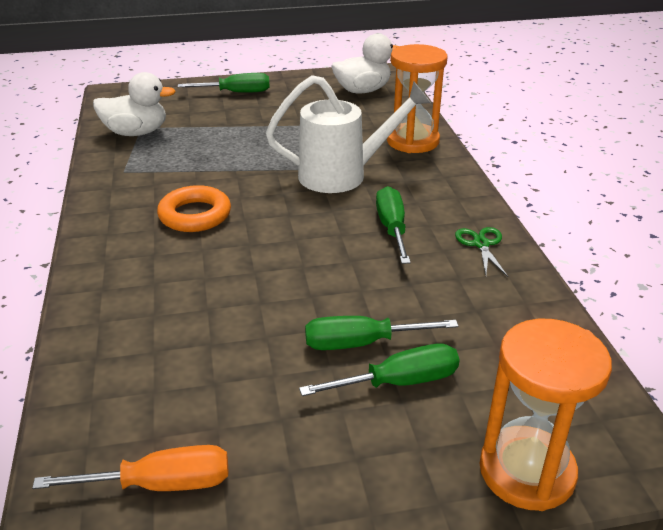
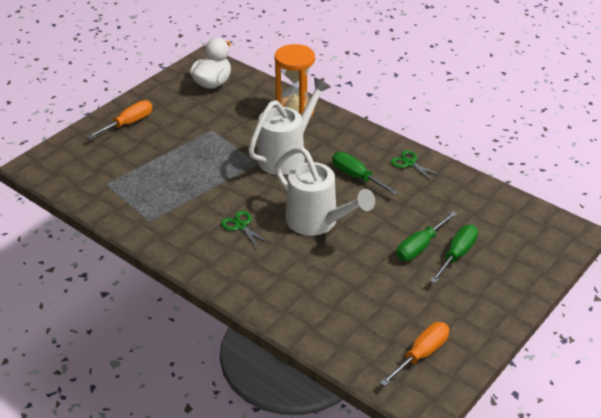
camera: 40 degrees left, 5 degrees up
(136, 133) = (109, 189): white duck -> none
(195, 215) = (241, 226): orange ring -> green scissors
(236, 93) = (128, 123): green screwdriver -> orange screwdriver
(277, 251) = (317, 222): none -> white watering can
(527, 471) = (542, 261): orange hourglass -> none

